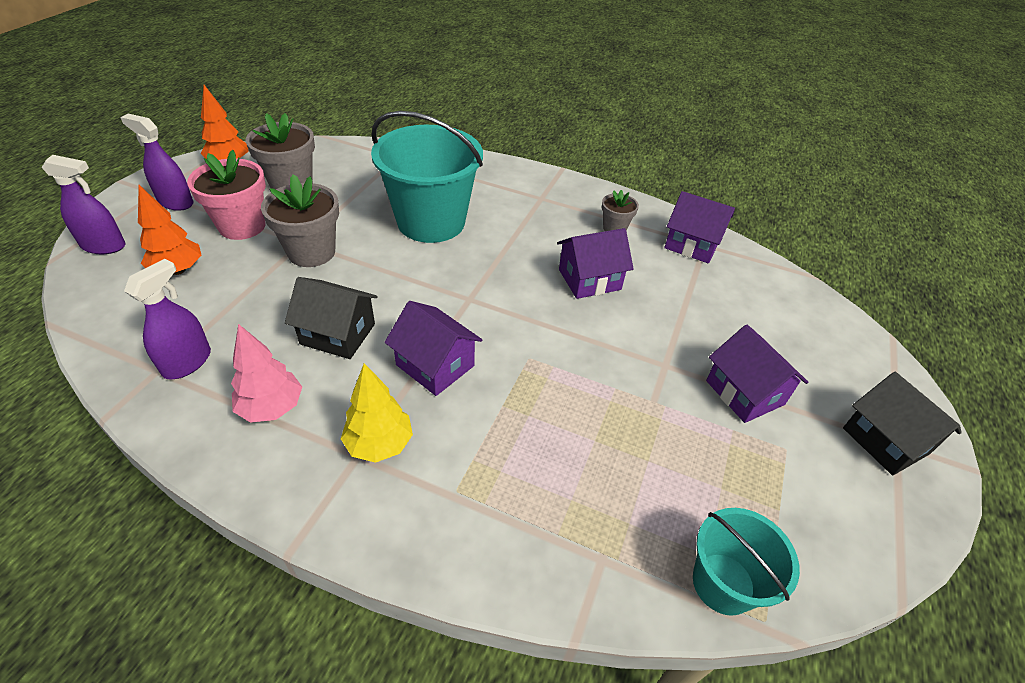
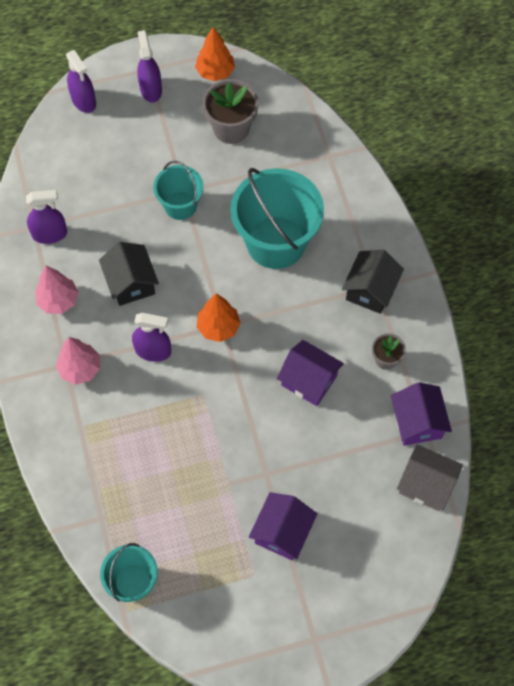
camera: 55 degrees right, 20 degrees up
(178, 270) = (101, 157): orange tree -> orange tree (218, 327)
(242, 226) = (166, 146): pink flower pot -> none
(311, 252) = (180, 205): grey flower pot -> turquoise bucket
(379, 444) = (80, 369): yellow tree -> pink tree
(435, 365) = (153, 351): purple house -> purple spray bottle
(758, 272) = (426, 484): none -> grey house
(885, 441) = (310, 631): black house -> black house (370, 290)

